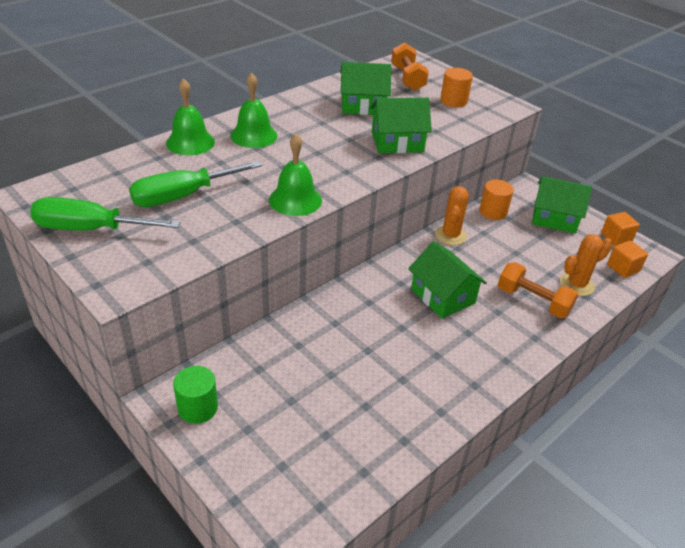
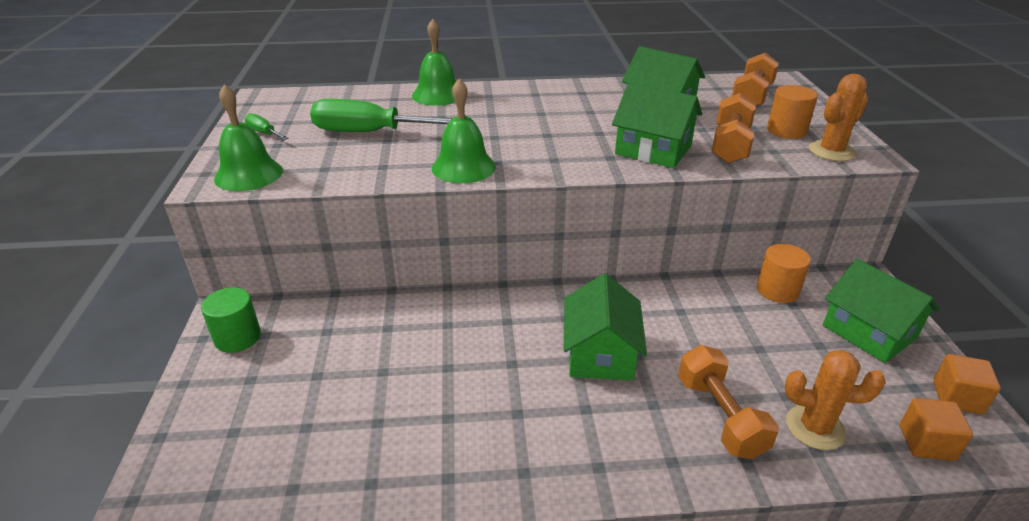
camera: 40 degrees right, 5 degrees down
(90, 229) = (264, 133): green screwdriver -> green screwdriver, size x0.47
(254, 135) = (503, 104): green bell -> green bell (248, 174)
(435, 123) = (730, 145): none -> orange dumbbell
(450, 235) = (686, 294): orange cactus -> orange cactus (831, 151)

